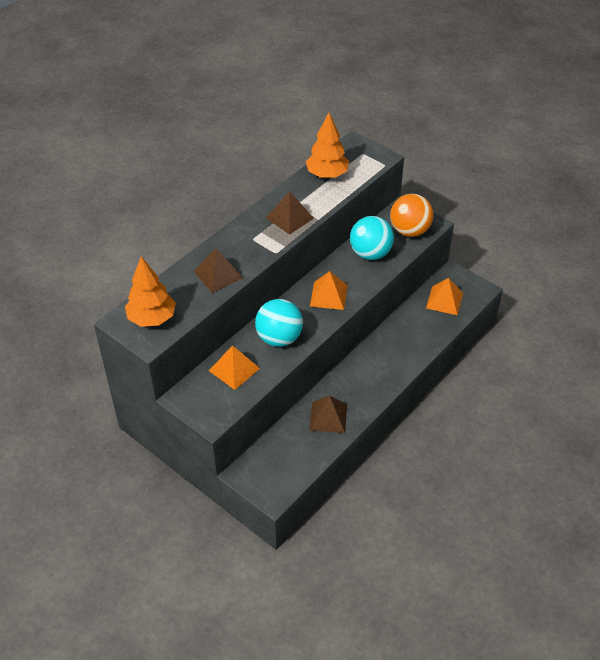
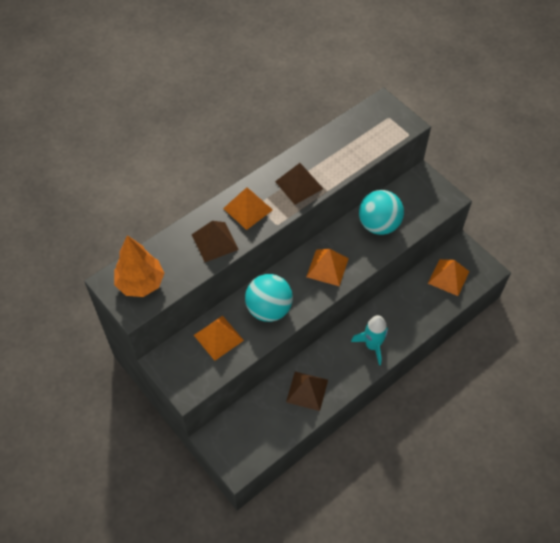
camera: 10 degrees right, 10 degrees up
(244, 243) = (248, 209): none -> orange pyramid
(327, 174) = (347, 138): orange tree -> none
(384, 369) = (372, 346): none -> turquoise rocket
(409, 231) = (424, 204): orange ball -> none

